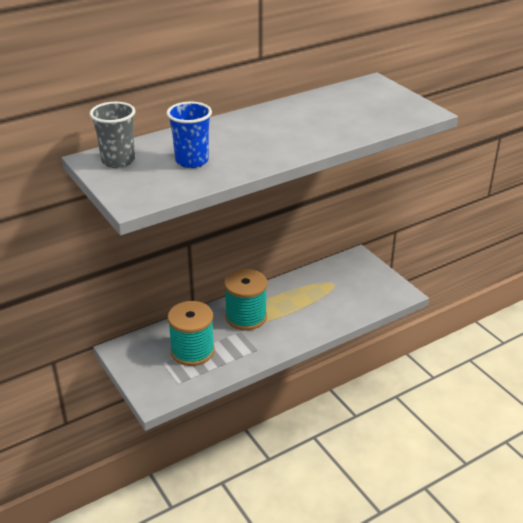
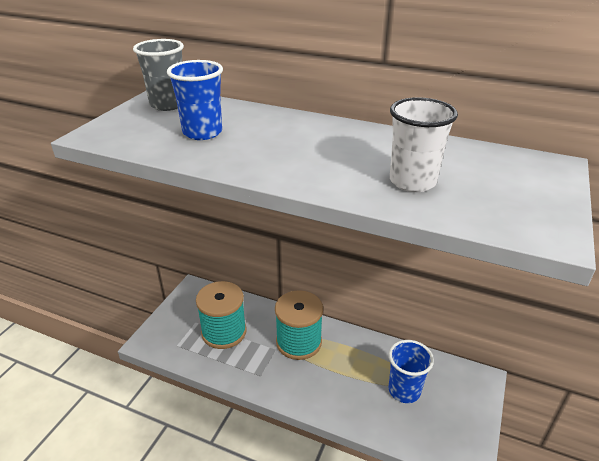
camera: 55 degrees right, 0 degrees up
(335, 291) = (404, 391): none -> blue cup
(344, 122) = (412, 182): none -> white cup

